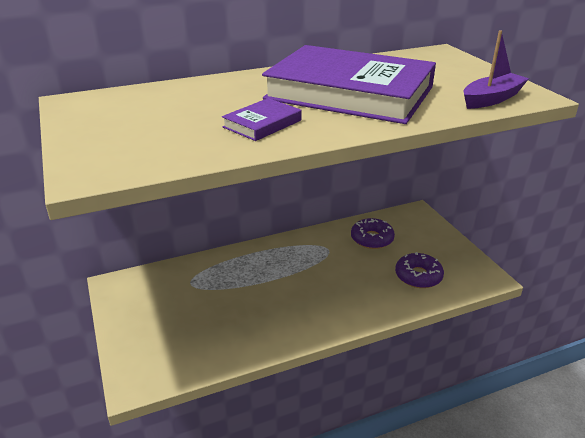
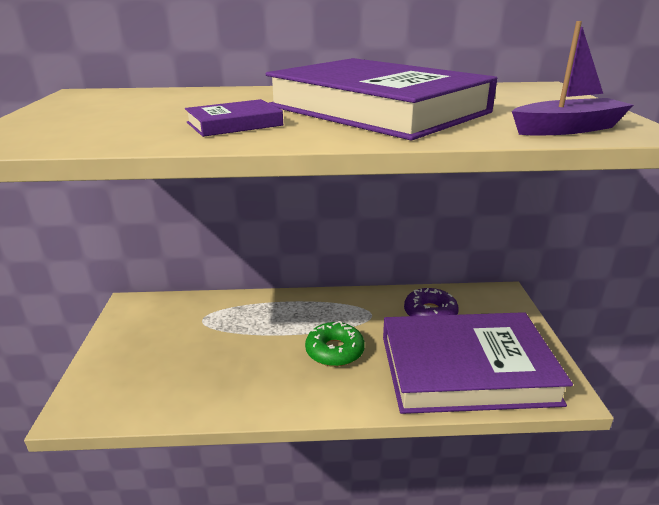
camera: 20 degrees right, 5 degrees down
(317, 285) = (334, 351): none -> green donut
(418, 276) = (466, 369): purple donut -> purple book

